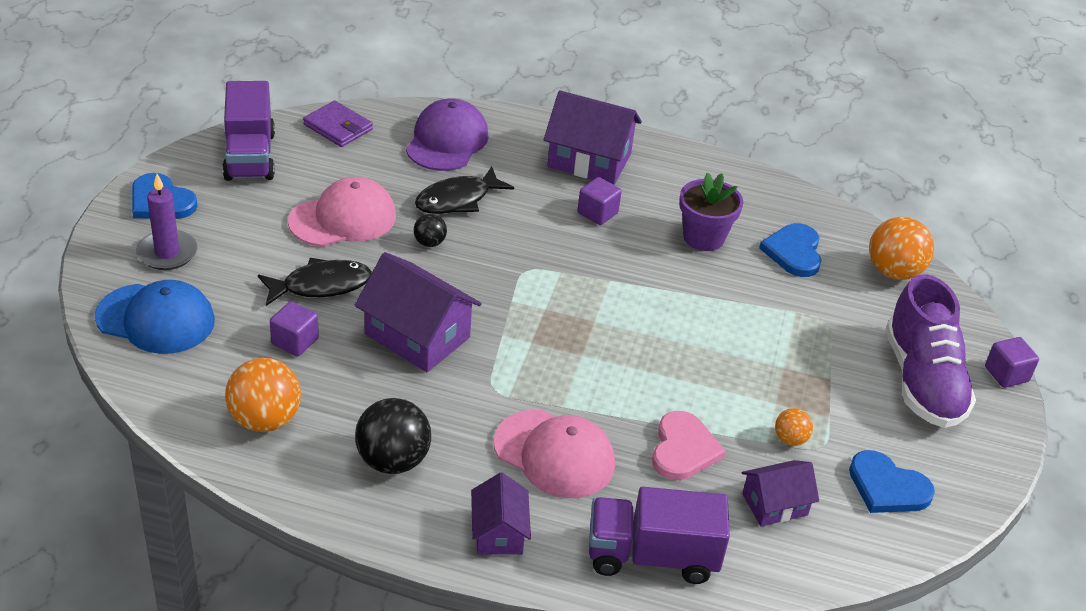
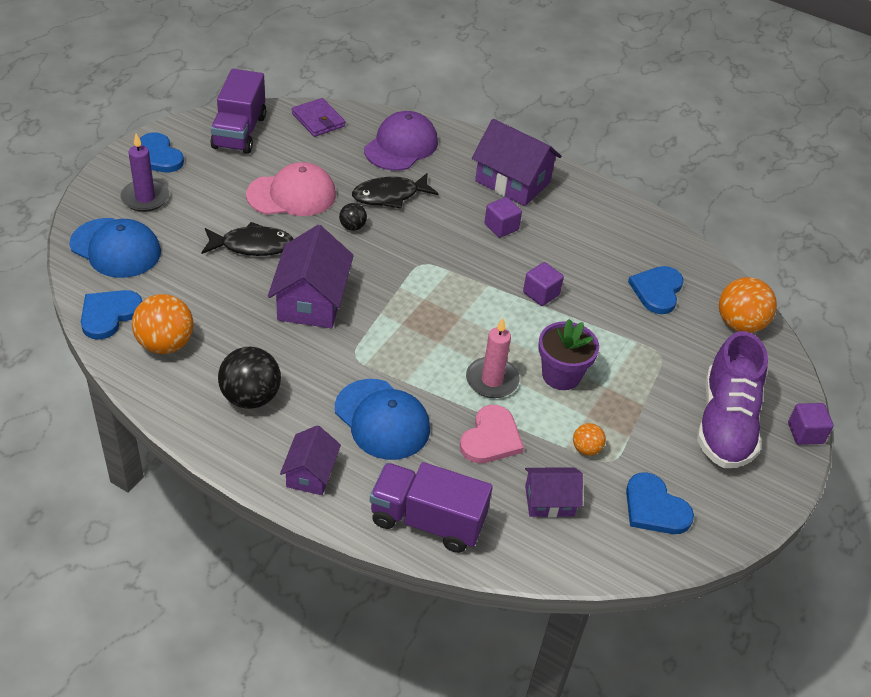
camera: 15 degrees right, 5 degrees up
(181, 399) = (109, 314): none -> blue heart
(295, 341) = (214, 286): purple cube -> purple cube (541, 294)
(417, 336) = (311, 301): purple house -> purple house turned 45 degrees clockwise
(554, 454) = (382, 419): pink cap -> blue cap
(658, 385) = (492, 380): none -> pink candle
(703, 237) = (583, 264): purple flower pot -> purple flower pot (561, 375)

